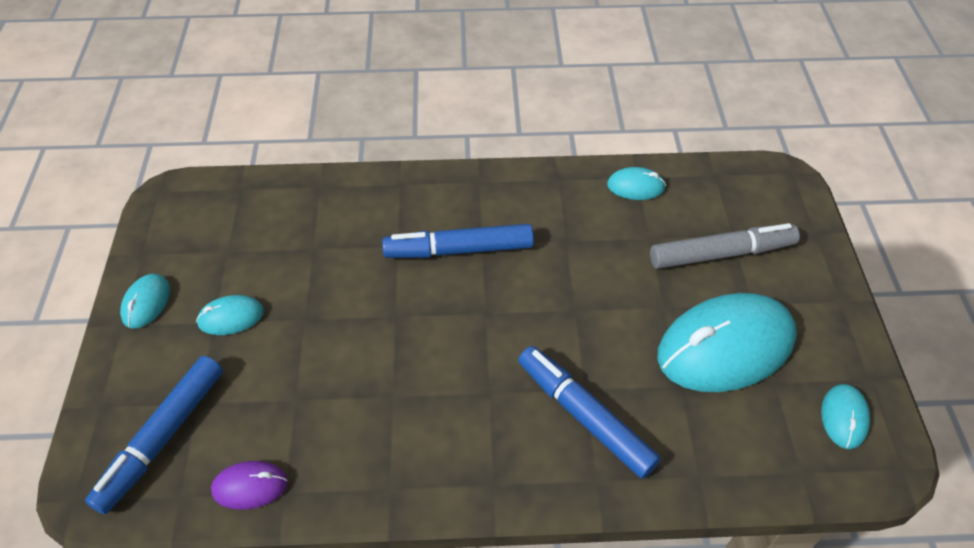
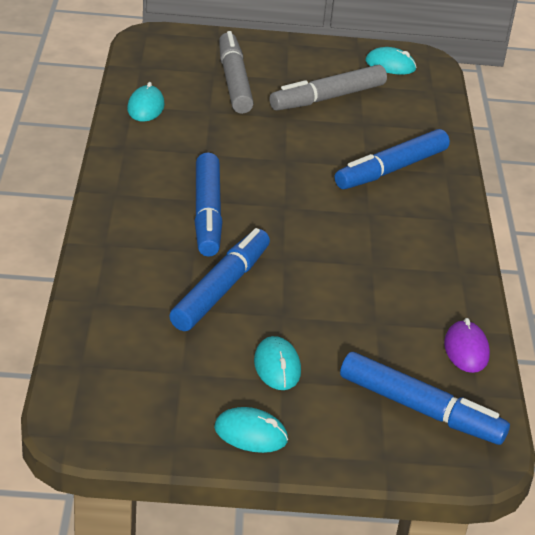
camera: 90 degrees left, 15 degrees down
(341, 268) = (220, 289): none -> blue marker
(725, 347) = (328, 98): turquoise mouse -> grey marker

